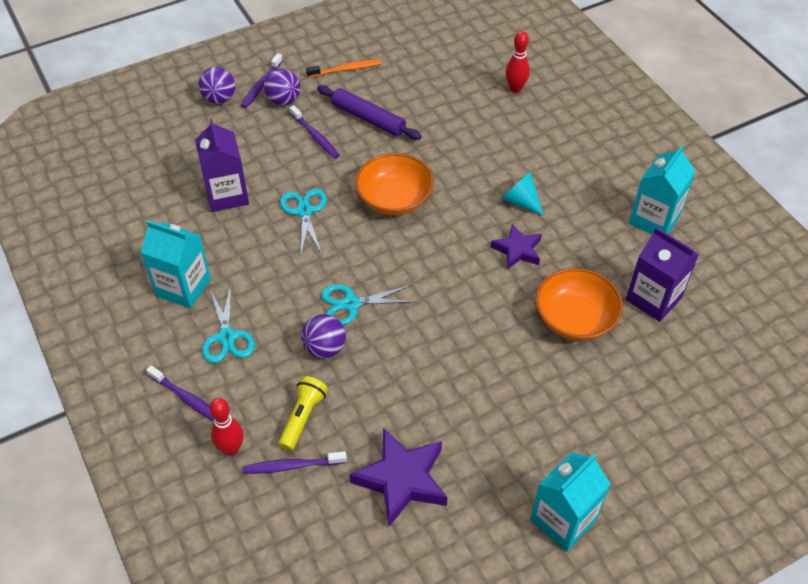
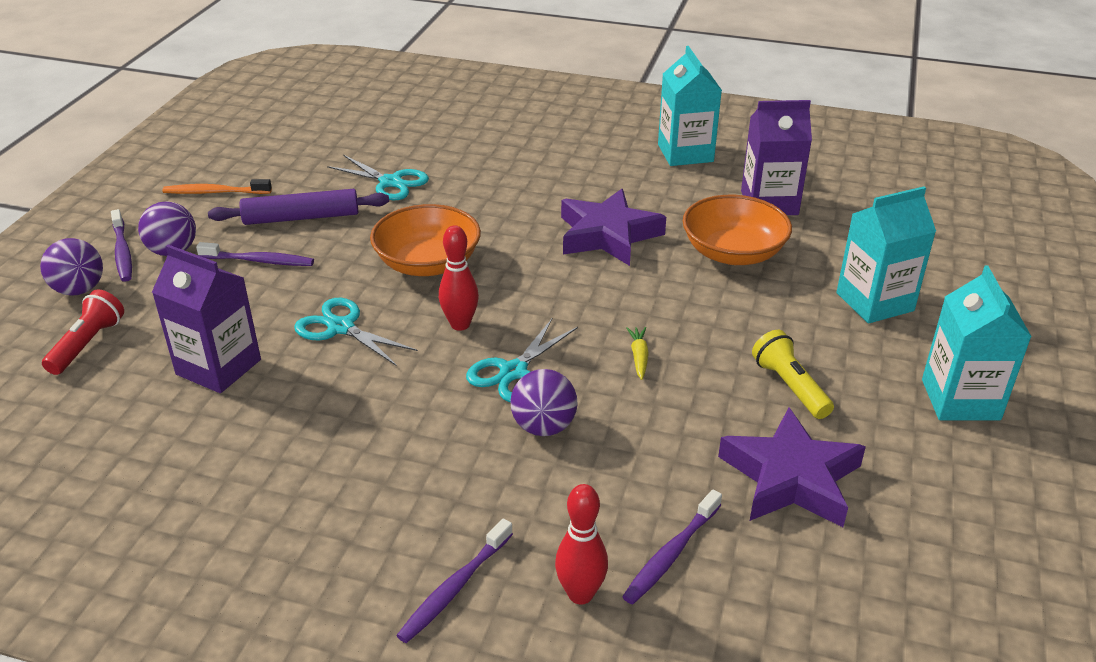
camera: 45 degrees left, 15 degrees down
(183, 287) = (286, 485): turquoise carton -> turquoise carton (874, 302)
(188, 399) = (455, 588): purple toothbrush -> purple toothbrush turned 135 degrees clockwise
(190, 138) = (88, 344): none -> red flashlight
(227, 337) = (414, 494): turquoise scissors -> turquoise scissors (390, 182)
(303, 417) = (614, 502): yellow flashlight -> yellow flashlight (789, 386)
(346, 69) = (215, 192): orange toothbrush -> orange toothbrush turned 120 degrees counterclockwise
(424, 346) = (639, 357): none -> yellow carrot
(515, 89) = (424, 126): red bowling pin -> red bowling pin (460, 324)
(517, 250) = (608, 235): purple star -> purple star, size x1.61
(520, 201) = (554, 200): turquoise cone -> none

